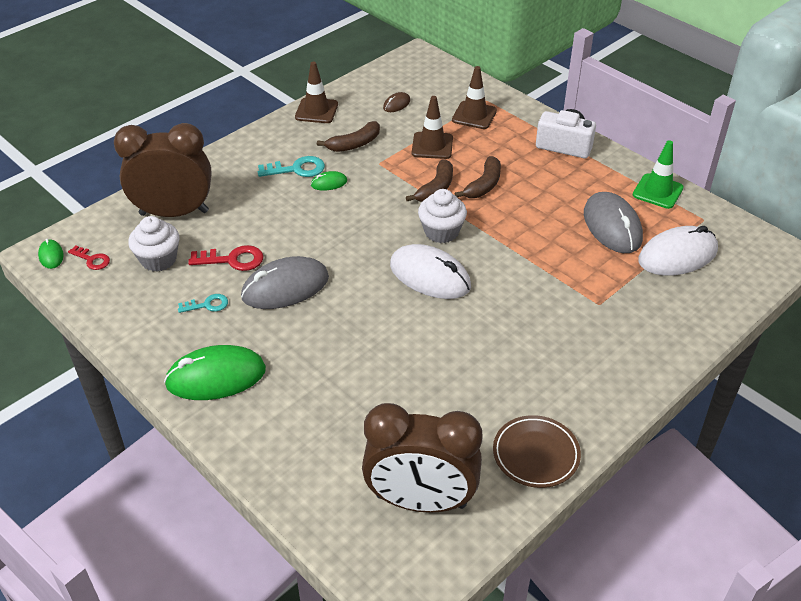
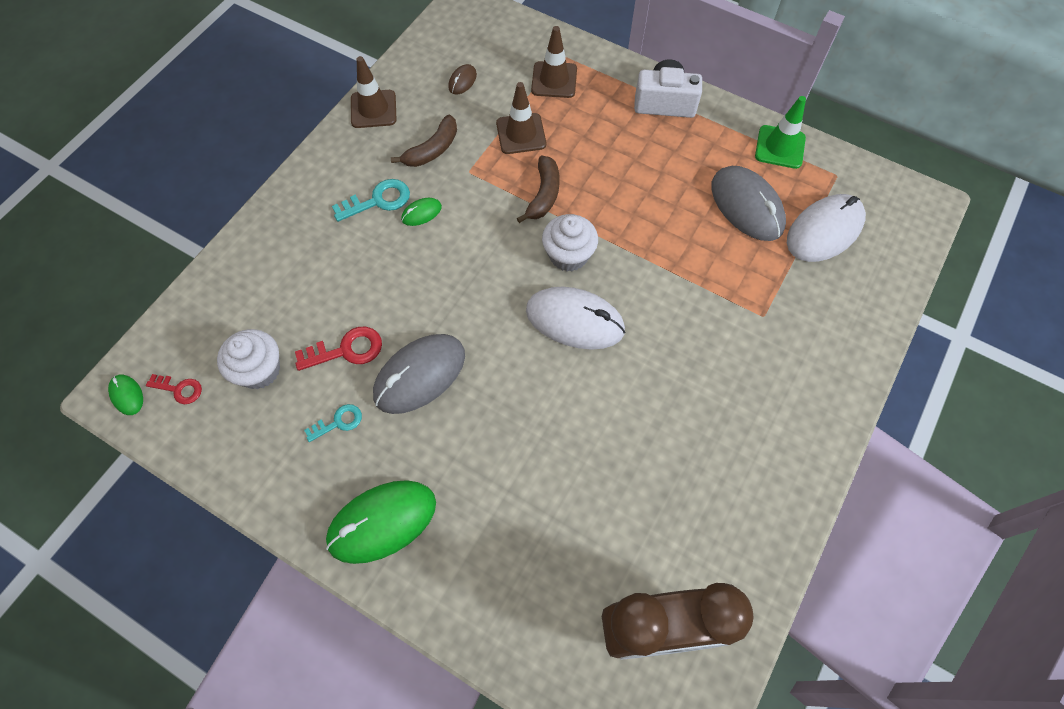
camera: 15 degrees left, 20 degrees up
(174, 213) = (255, 297): brown clock -> none
(484, 185) = (594, 178): brown banana -> none
(536, 454) = (757, 534): brown plate -> none

